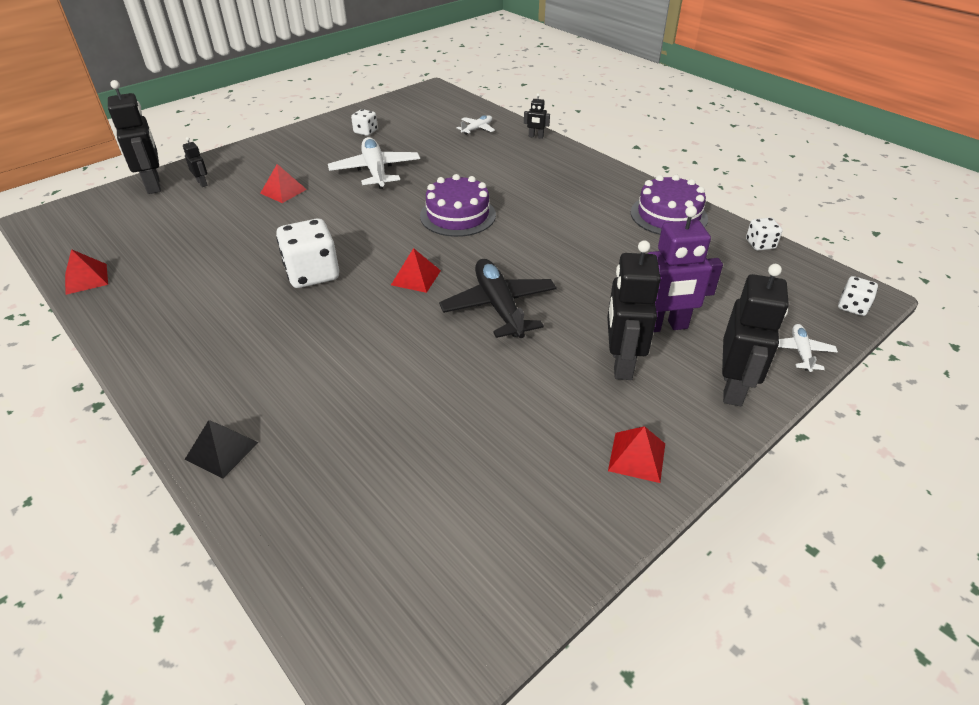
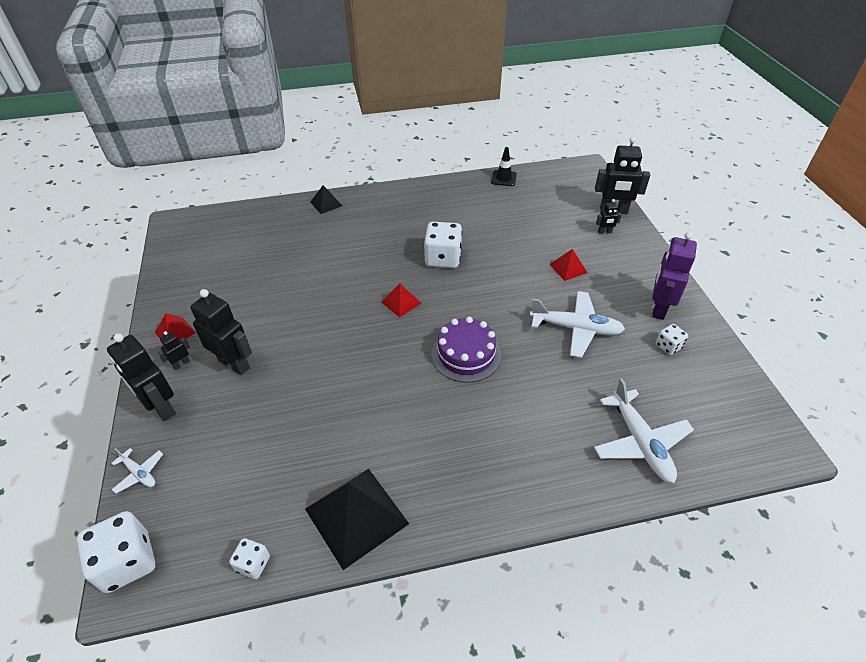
camera: 120 degrees right, 5 degrees up
(86, 278) = (503, 178): red pyramid -> black traffic cone
(477, 129) = (640, 442): white plane -> white plane, size x1.97
(499, 306) = (336, 330): black plane -> none
(536, 136) = (595, 492): black robot -> black robot (181, 363)
(664, 326) = (238, 408): purple robot -> purple robot (658, 308)
(668, 215) = (356, 516): purple cake -> black pyramid
(852, 307) = (128, 562): white dice -> white dice, size x1.89

